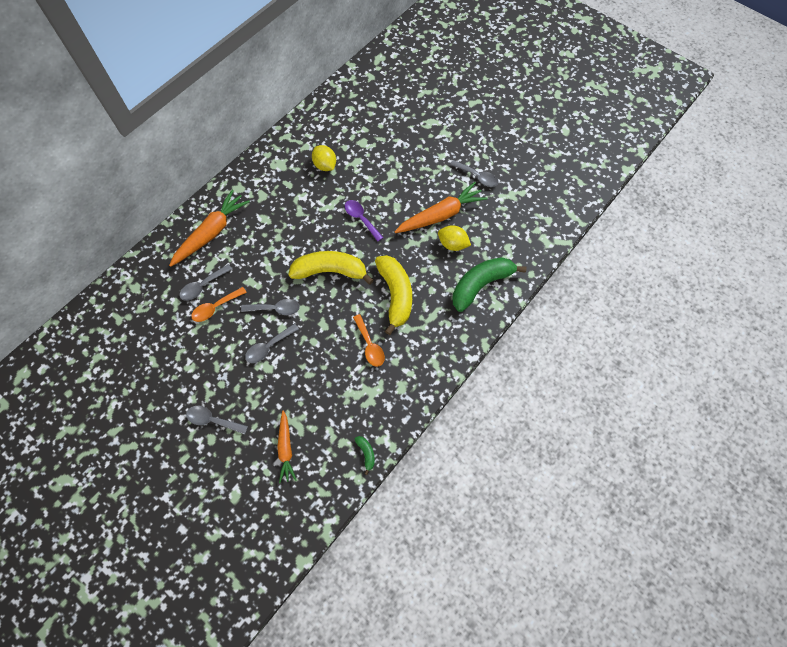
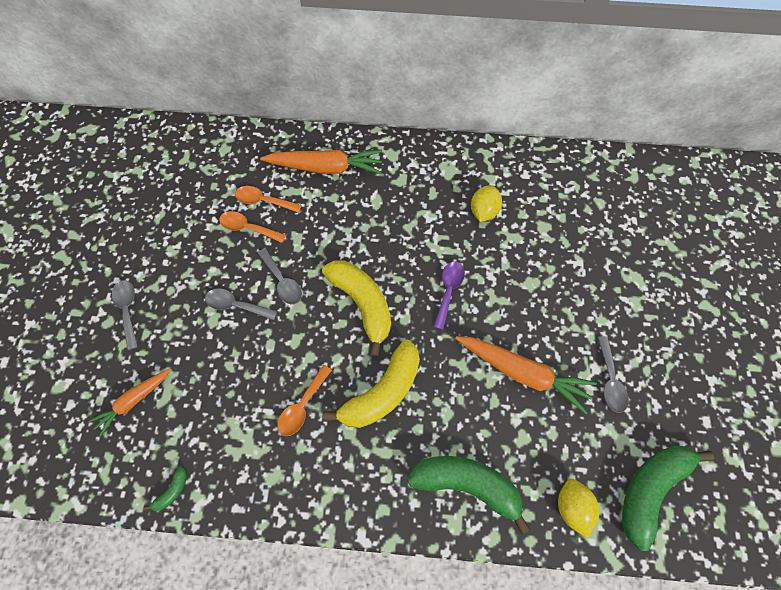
camera: 55 degrees right, 0 degrees up
(203, 286) = (264, 201): grey spoon -> orange spoon
(452, 244) = (495, 413): yellow lemon -> yellow lemon (572, 507)
(545, 200) = (650, 489): none -> green banana

